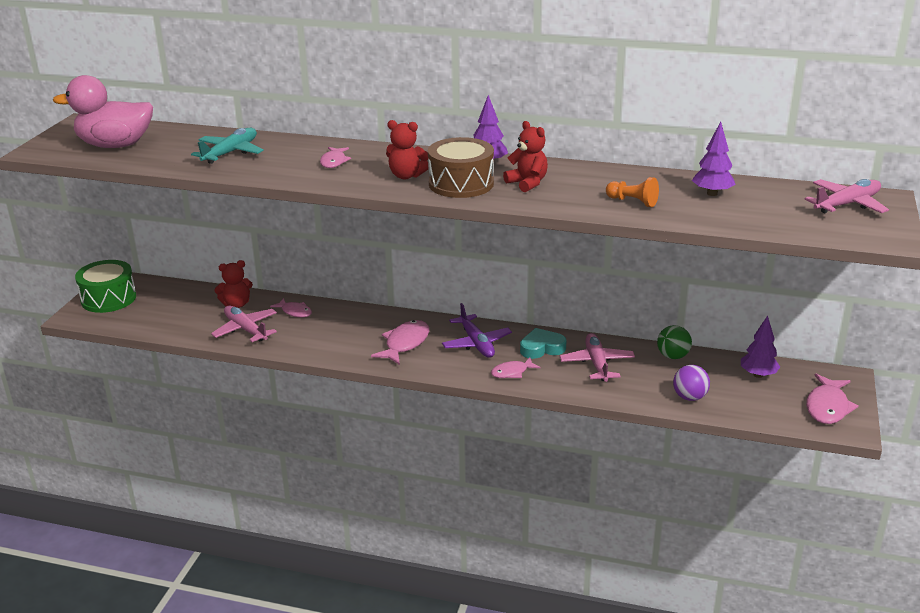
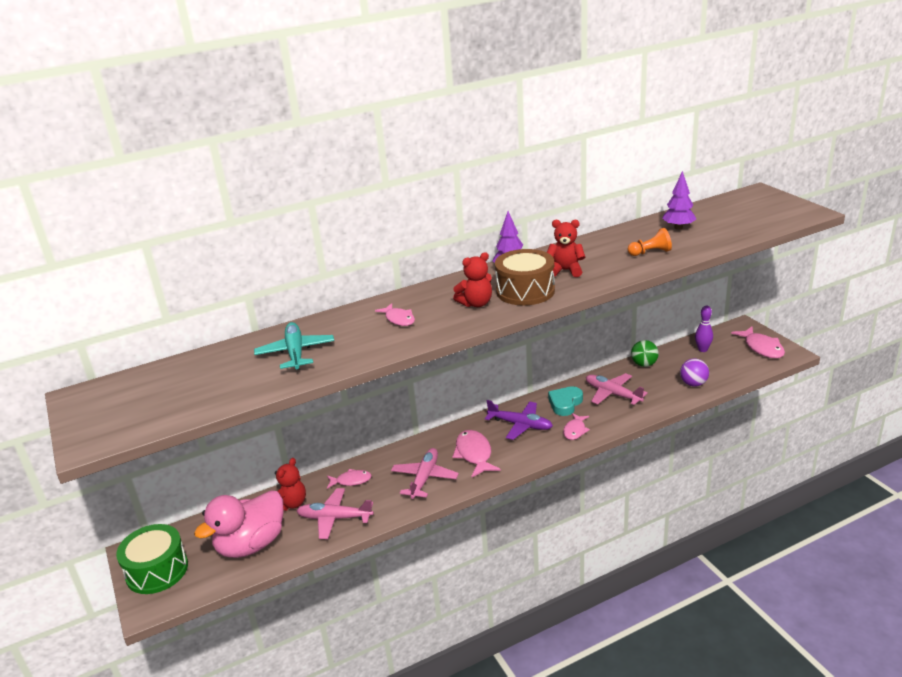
camera: 40 degrees left, 0 degrees up
(115, 145) = (166, 398): pink duck -> pink duck (251, 544)
(758, 375) = (702, 349): purple tree -> purple bowling pin
(847, 204) = (752, 203): pink plane -> pink plane (424, 478)

